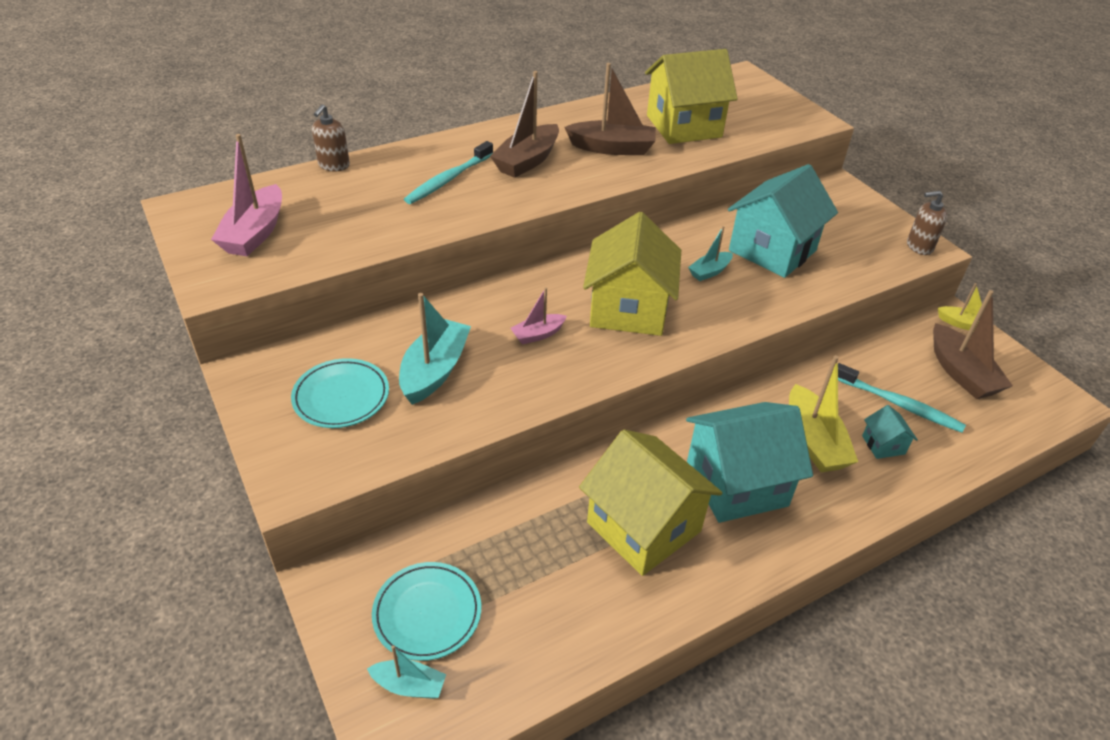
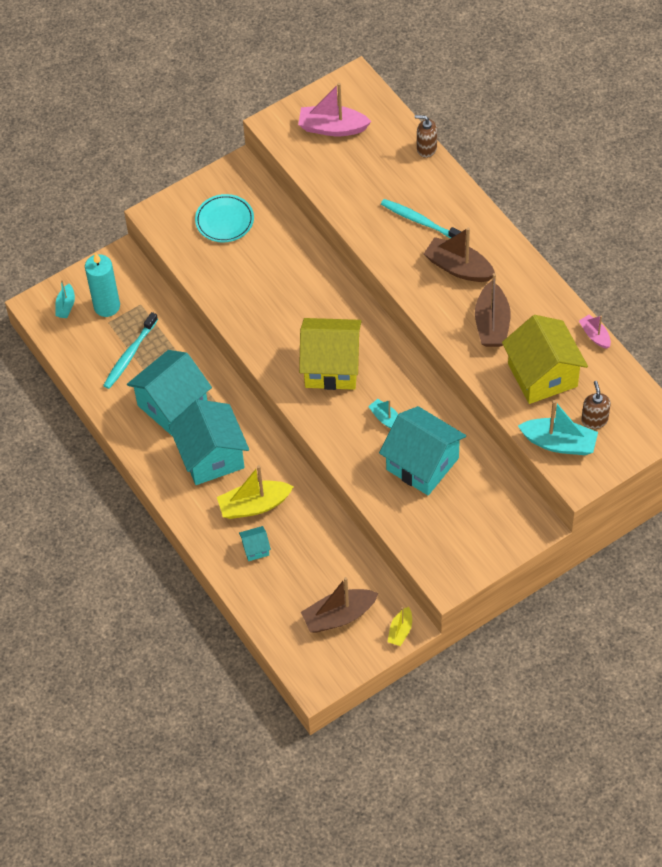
camera: 90 degrees right, 15 degrees up
(427, 613) = (107, 306): turquoise plate -> turquoise candle
(435, 370) = (253, 263): turquoise boat -> turquoise boat (559, 443)
(538, 334) = (296, 315): pink boat -> pink boat (595, 335)
(644, 527) = (172, 405): yellow house -> turquoise house
(898, 404) = (298, 565): turquoise toothbrush -> turquoise toothbrush (130, 355)
(919, 247) = (448, 575): brown soap dispenser -> brown soap dispenser (594, 420)

